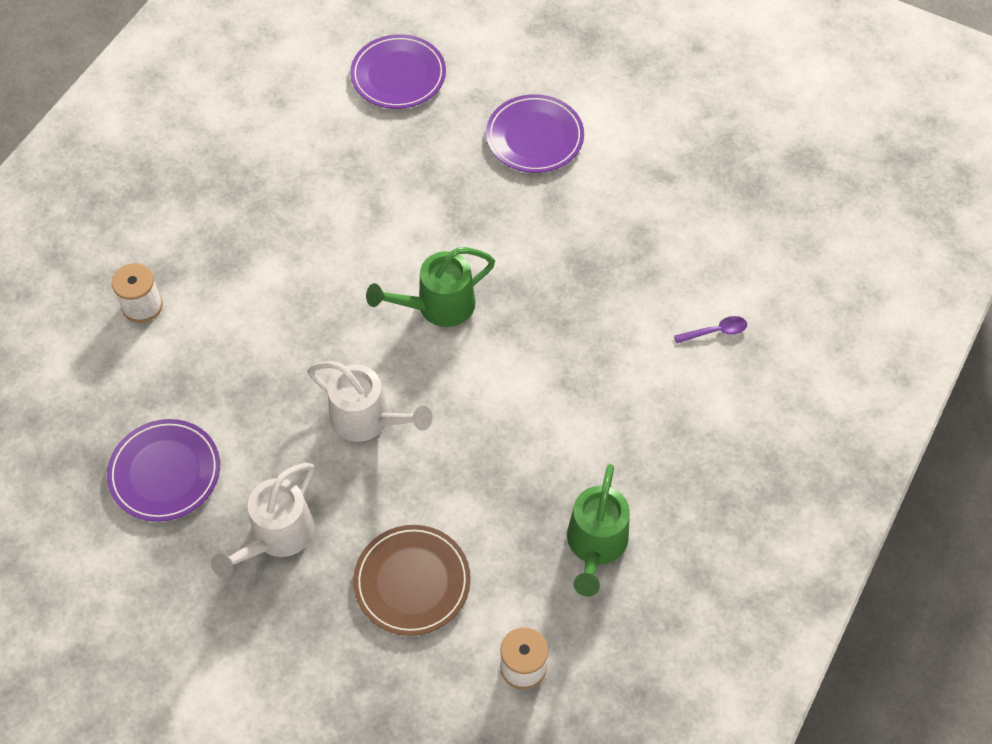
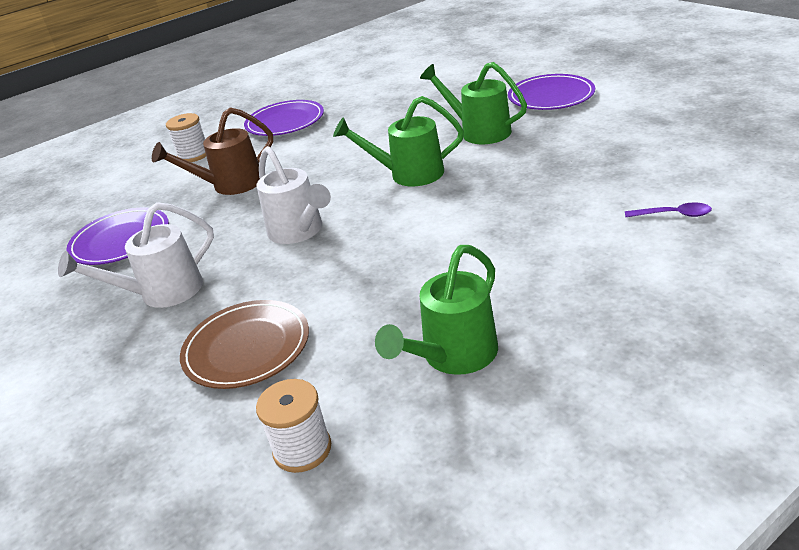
camera: 30 degrees right, 25 degrees down
(234, 356) = (230, 185): none -> brown watering can
(398, 75) = (461, 67): purple plate -> purple plate (285, 122)
(480, 216) = (479, 131): none -> green watering can

